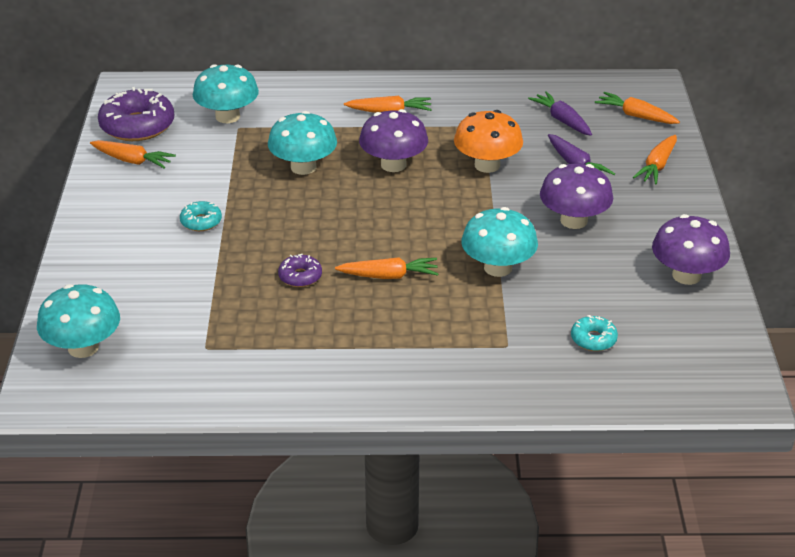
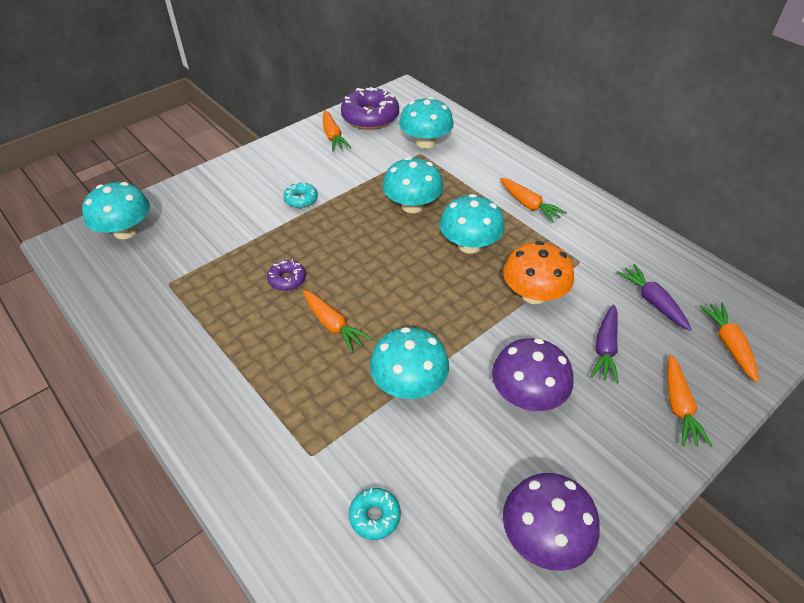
camera: 50 degrees right, 10 degrees up
(393, 164) = (469, 245): purple mushroom -> turquoise mushroom
(562, 120) = (652, 301): purple carrot -> purple carrot turned 45 degrees counterclockwise
(657, 166) = (678, 406): orange carrot -> orange carrot turned 75 degrees counterclockwise

